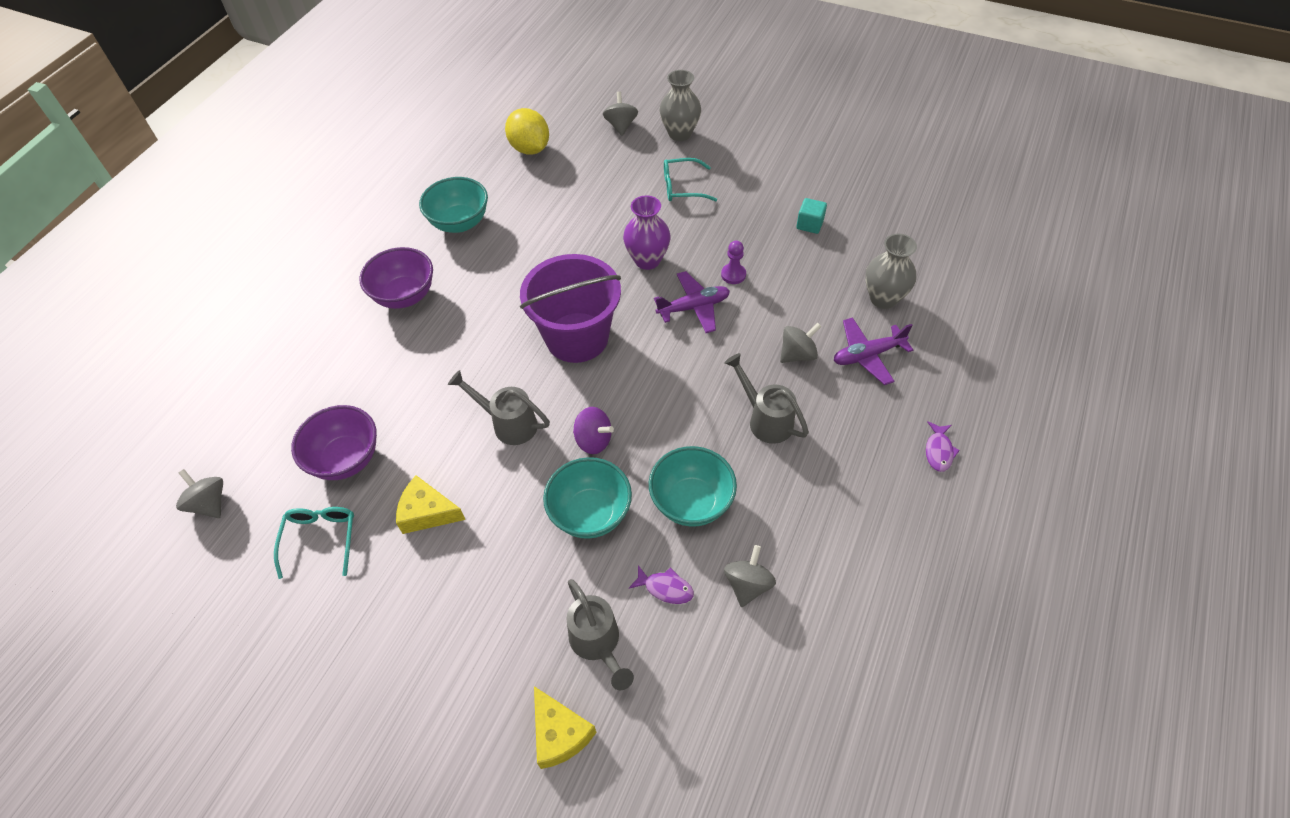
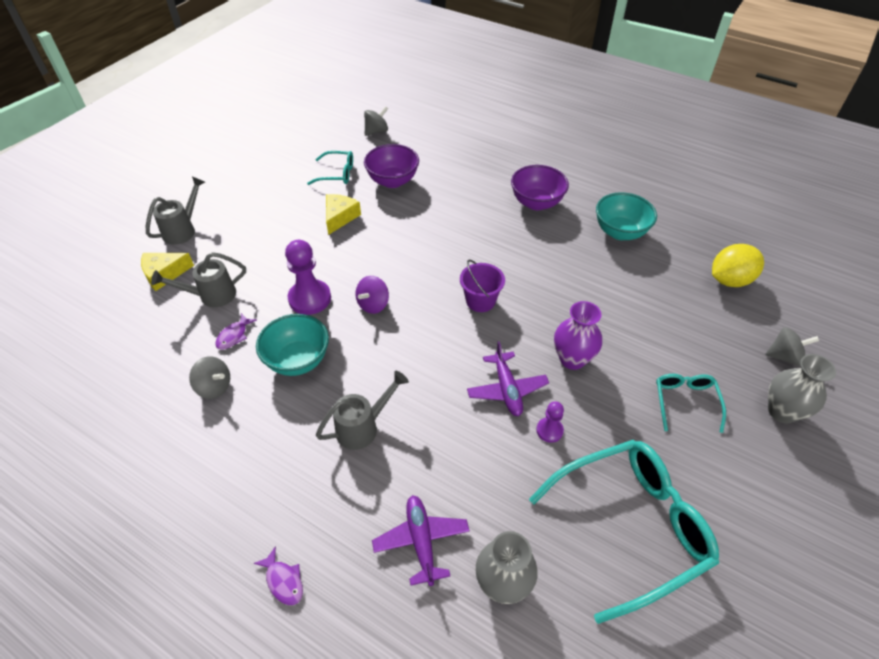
camera: 95 degrees right, 5 degrees down
(508, 423) = (402, 257): grey watering can -> grey watering can (183, 229)
(577, 337) = (480, 301): purple bucket -> purple bucket, size x0.53
(590, 513) = (310, 298): turquoise bowl -> purple pawn
(797, 354) = (434, 470): grey spinning top -> none
(809, 224) = (630, 526): turquoise cube -> turquoise glasses
(938, 451) = (283, 581): purple fish -> purple fish turned 150 degrees counterclockwise

